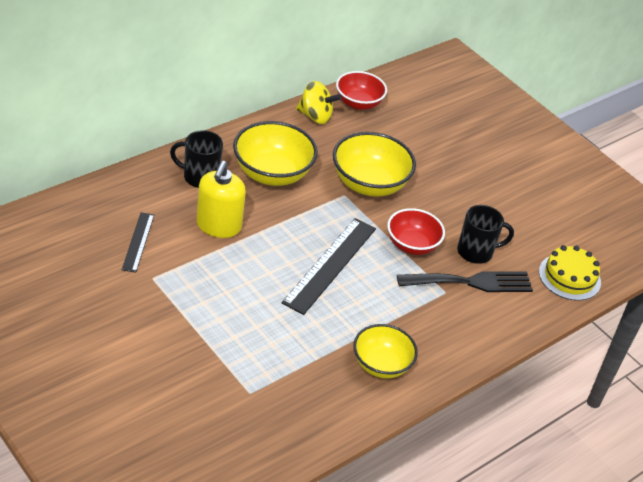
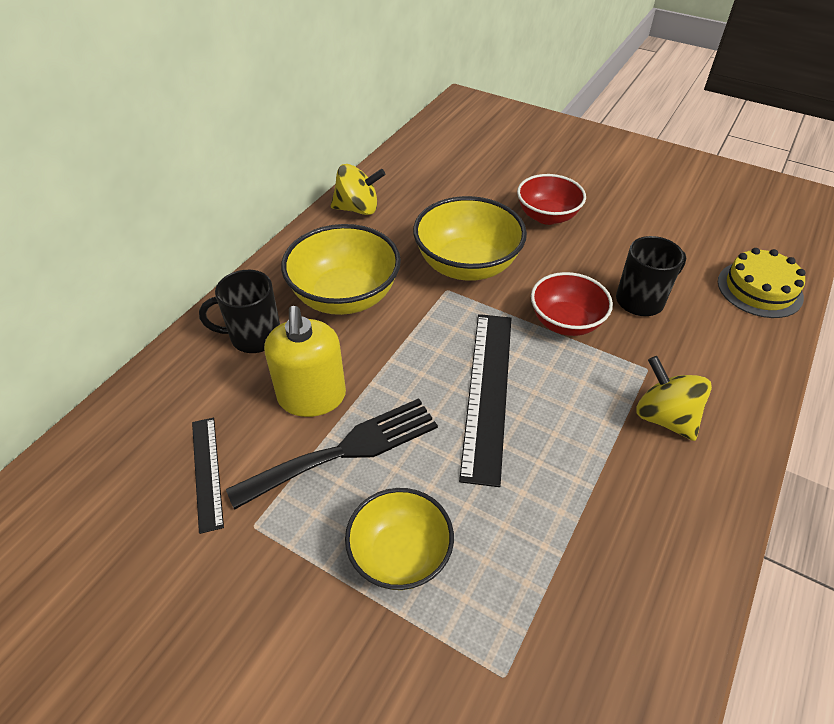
camera: 15 degrees left, 5 degrees up
(358, 103) = (397, 178): red bowl -> red bowl (547, 216)
(381, 365) = (651, 521): yellow bowl -> yellow bowl (400, 554)
(433, 321) = (664, 417): none -> yellow spinning top
(471, 282) = (665, 342): black fork -> black fork (345, 450)

